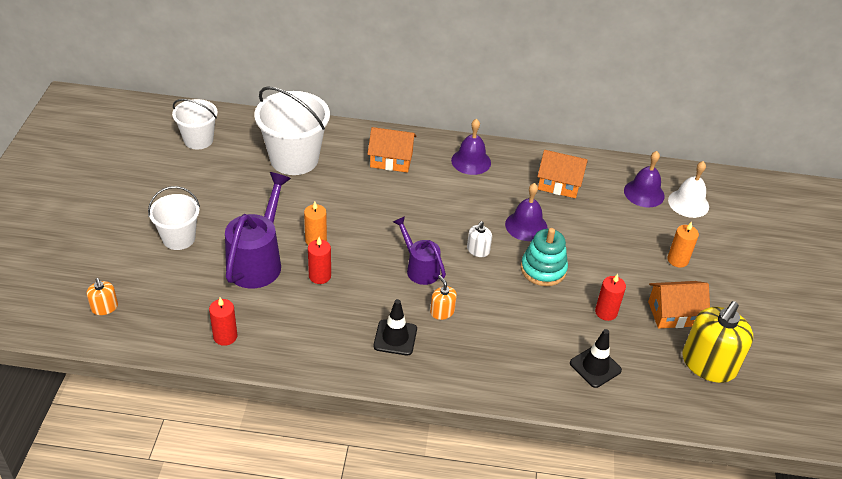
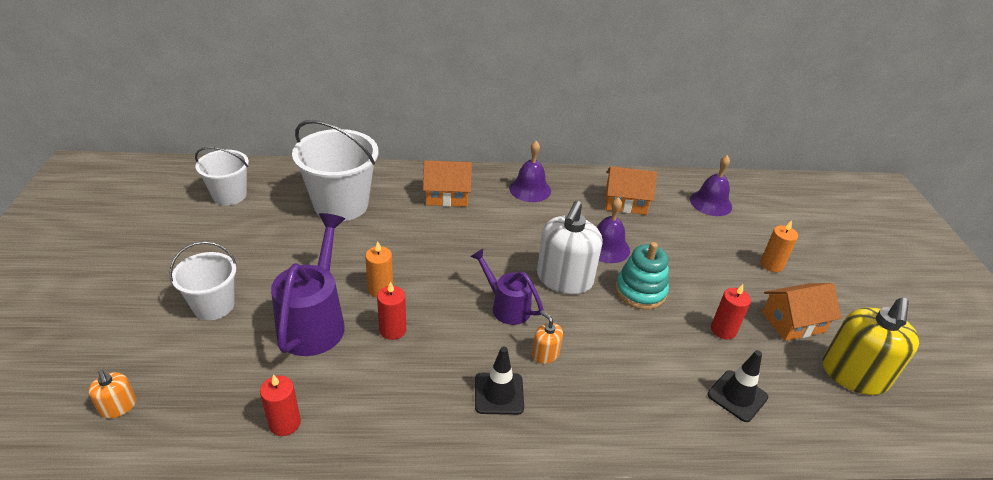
camera: 10 degrees left, 5 degrees down
(478, 250) = (564, 279): white soap dispenser -> white soap dispenser, size x2.14
(688, 203) = (756, 208): white bell -> none

